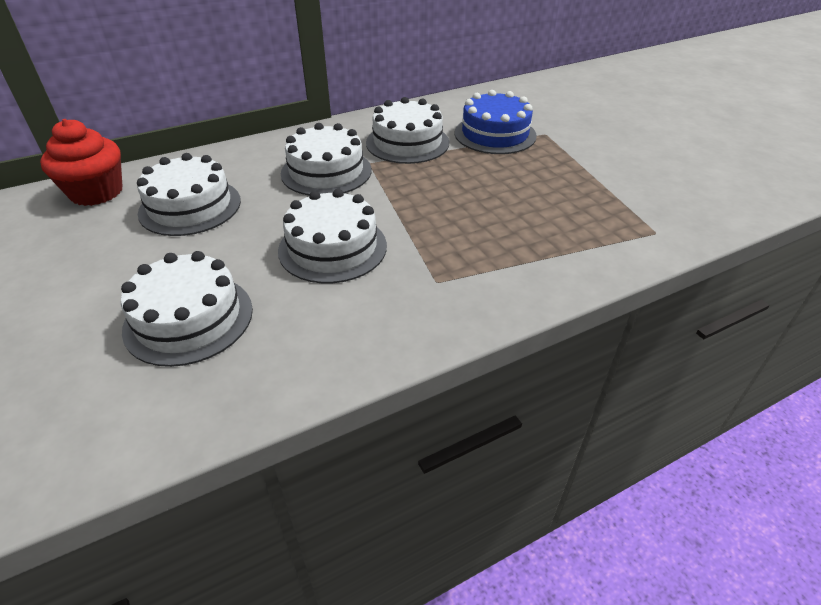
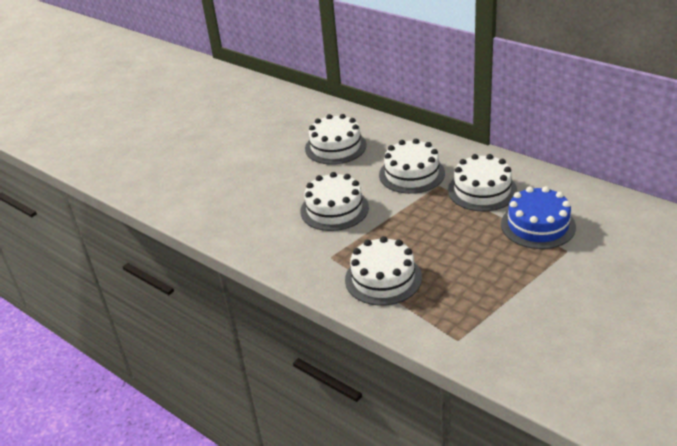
camera: 70 degrees right, 5 degrees down
(96, 192) = (325, 113): red cupcake -> none
(189, 318) = (250, 191): white cake -> white cake (383, 278)

